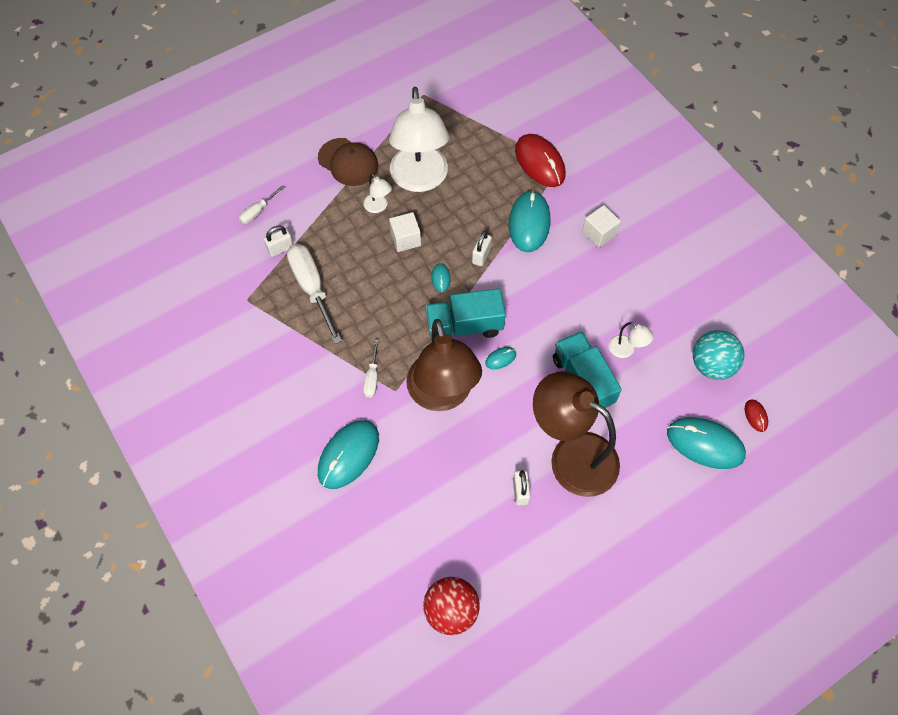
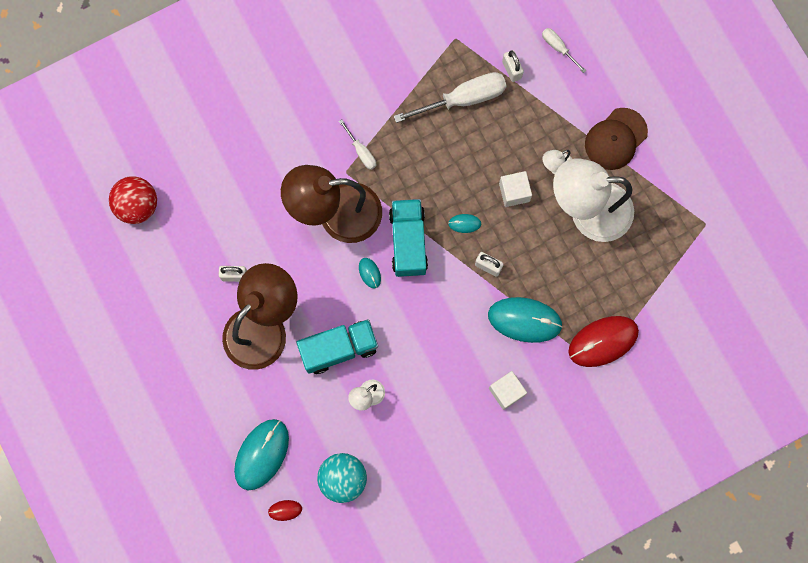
camera: 95 degrees right, 15 degrees up
(348, 455) = (286, 127): turquoise mouse -> none
(372, 377) = (361, 151): white screwdriver -> white screwdriver turned 135 degrees counterclockwise

